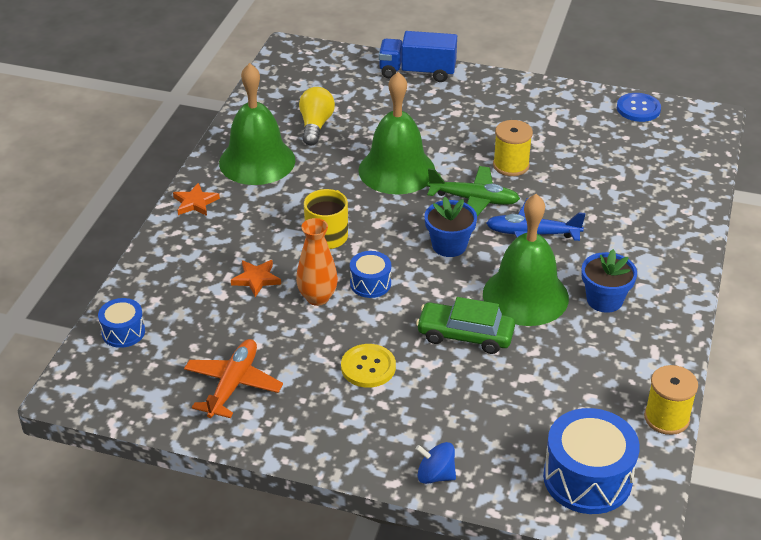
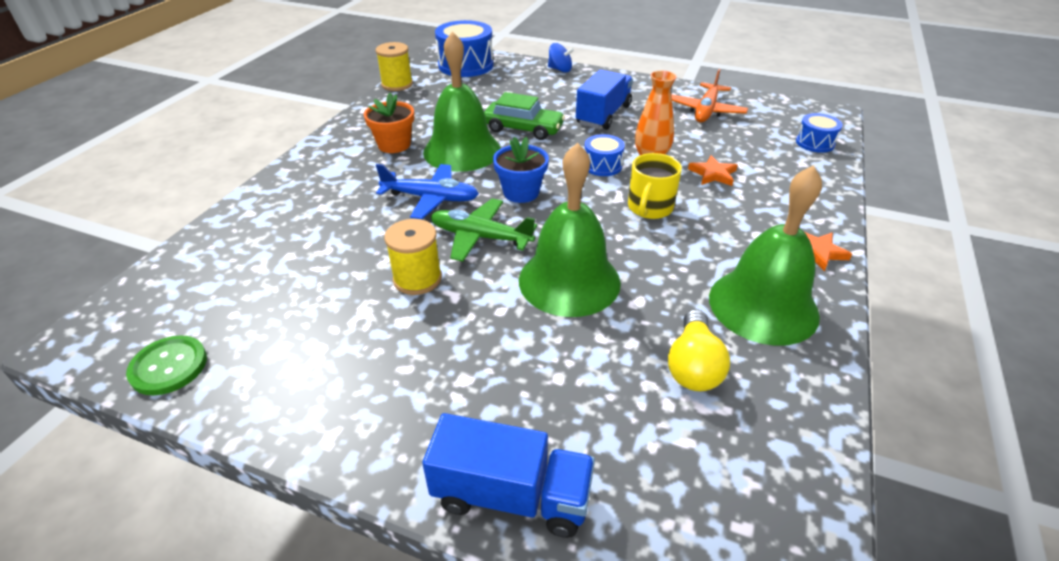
camera: 175 degrees left, 0 degrees up
(368, 367) = (603, 115): yellow button -> blue truck
(604, 300) = (394, 145): blue flower pot -> orange flower pot
(638, 109) = (169, 366): blue button -> green button

